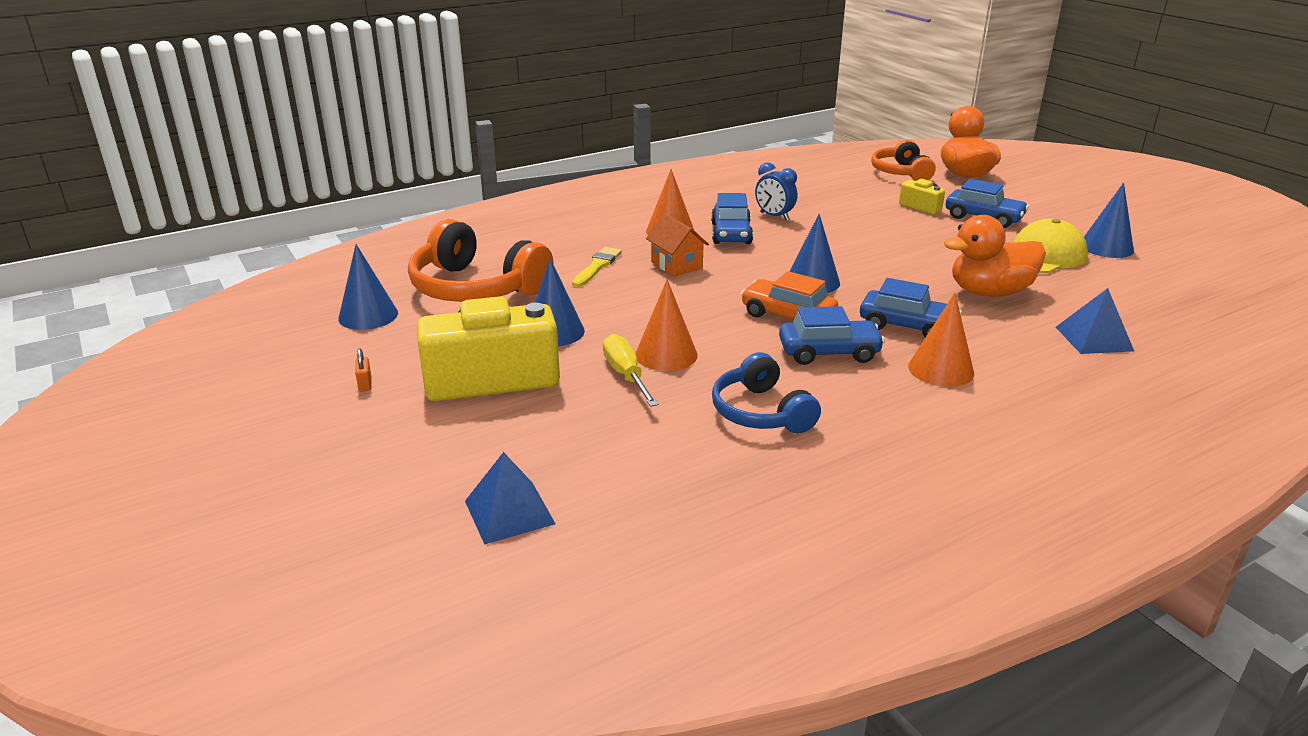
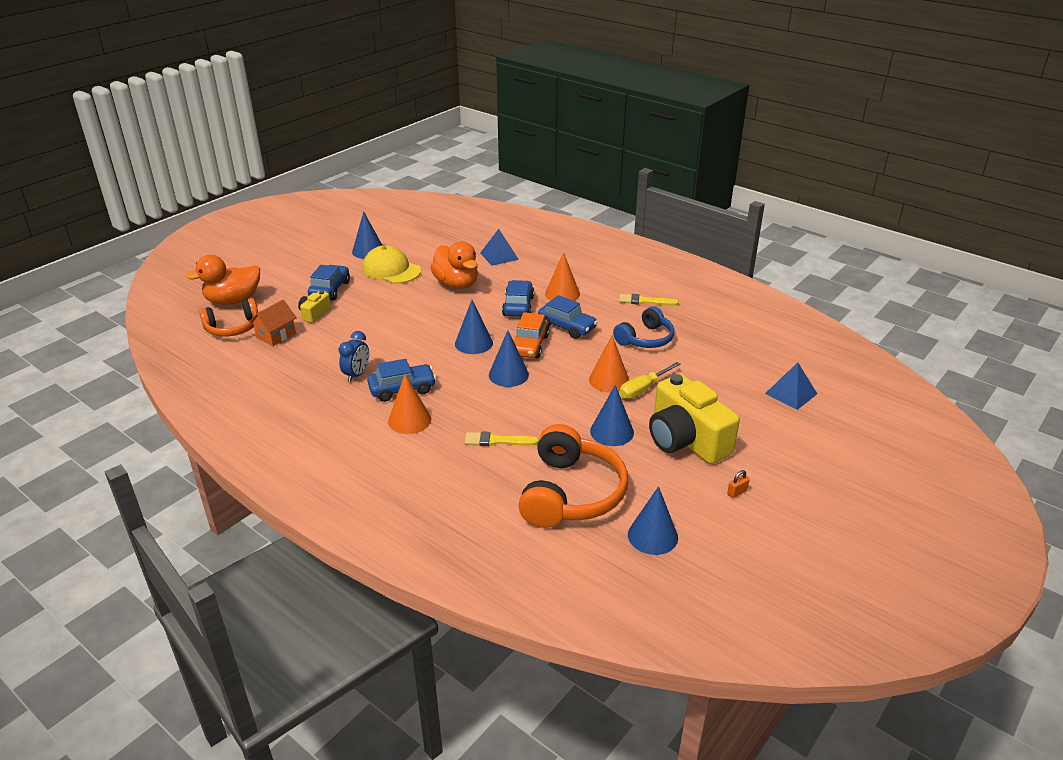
camera: 110 degrees left, 5 degrees up
(676, 265) = (475, 403): orange house -> orange house (276, 335)
(724, 291) = (508, 375): none -> blue cone
(829, 352) = (567, 327): blue car -> blue car turned 150 degrees clockwise
(893, 446) = (645, 301): none -> yellow brush

